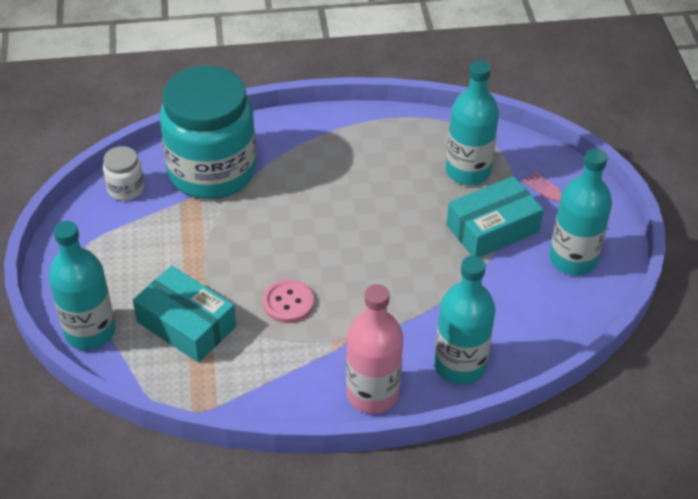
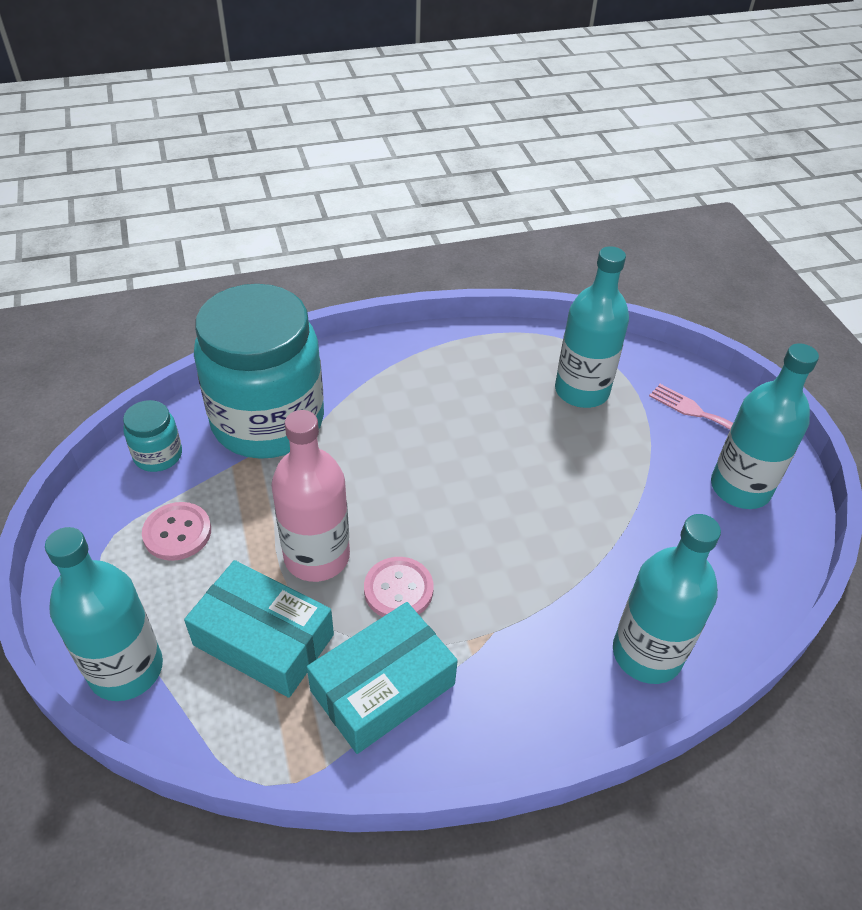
camera: 10 degrees left, 0 degrees up
(126, 189) = (158, 455): white jar -> turquoise jar
(134, 246) = (177, 533): none -> pink button
(372, 393) = (542, 714): pink bottle -> pink bottle (317, 556)
(492, 228) = (632, 459): turquoise box -> turquoise box (383, 688)

